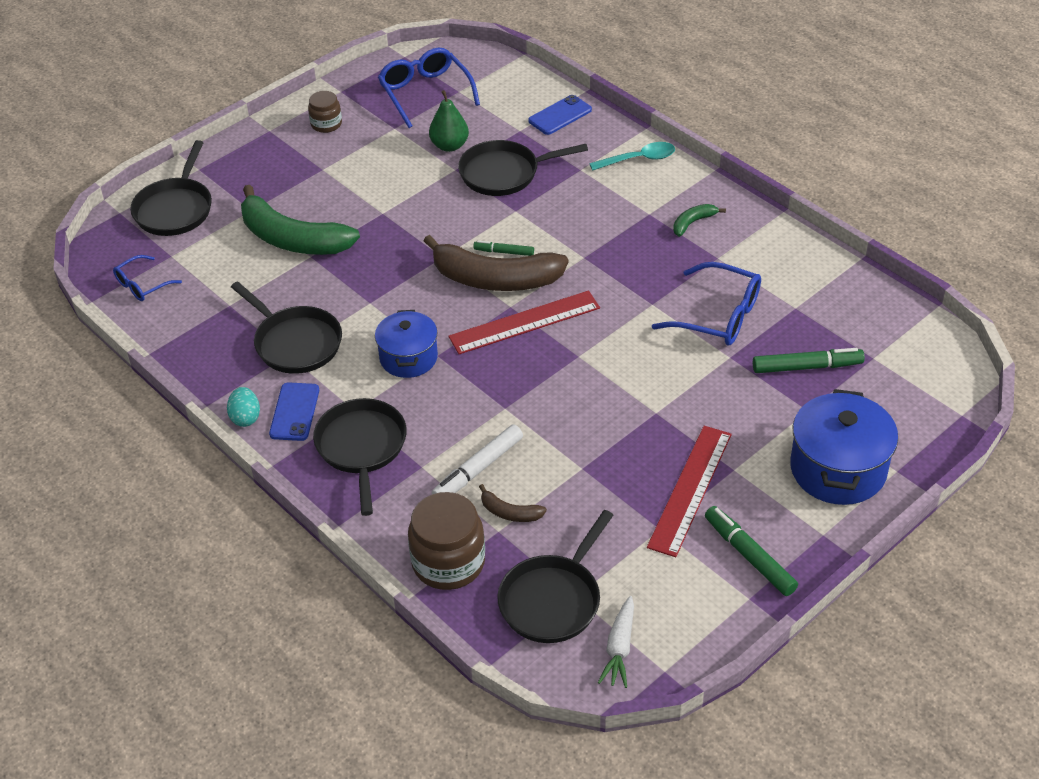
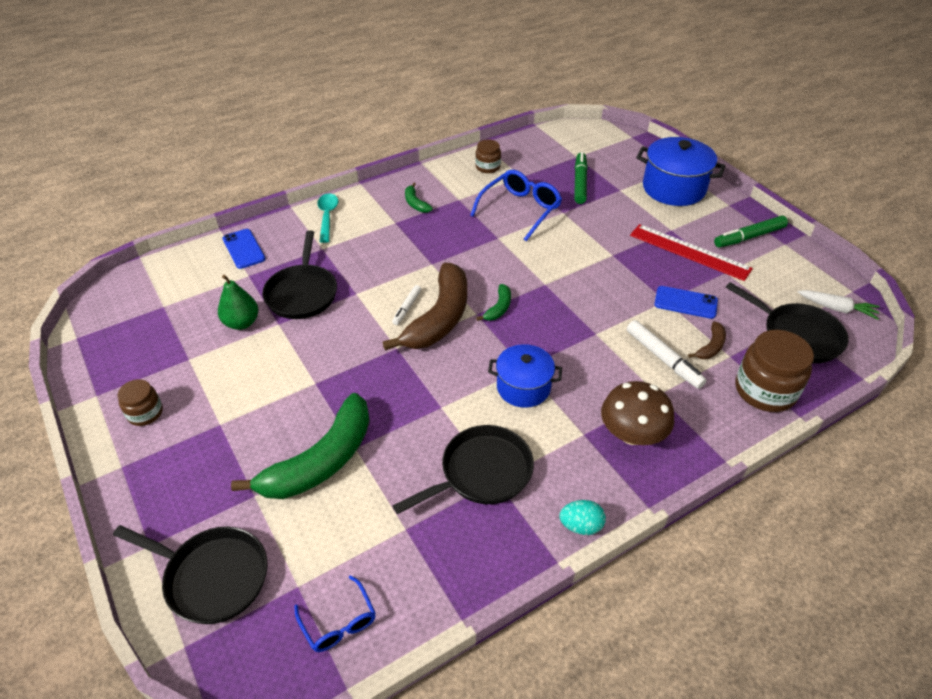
camera: 80 degrees left, 0 degrees up
(294, 412) = (579, 482): blue phone -> blue phone (685, 303)
(362, 448) = (632, 434): black pan -> brown mushroom
(425, 93) = (149, 330): blue glasses -> none
(504, 252) = (407, 308): green marker -> white marker
(524, 322) = (498, 308): red ruler -> green banana
(803, 272) = (488, 167): none -> brown jar

